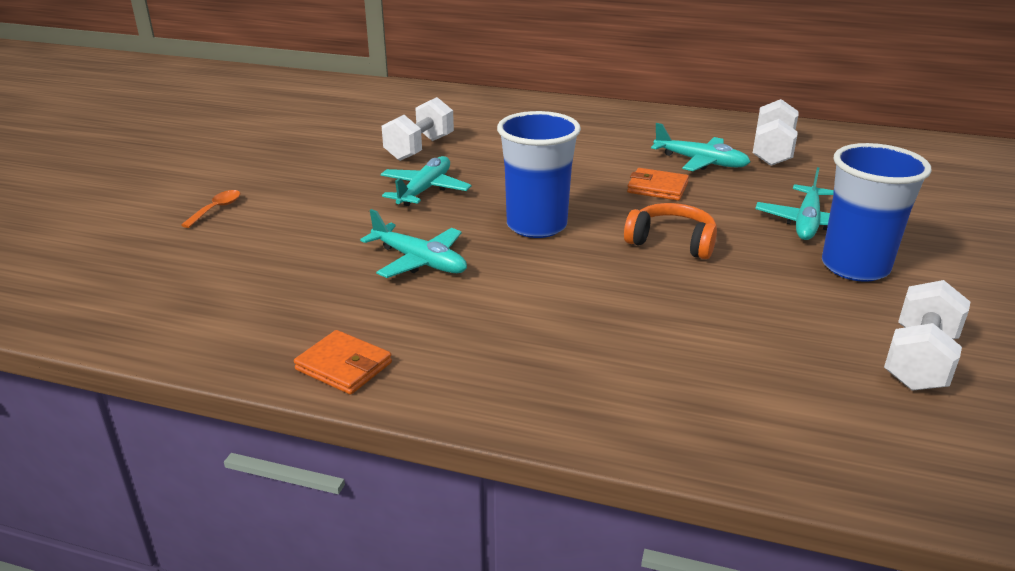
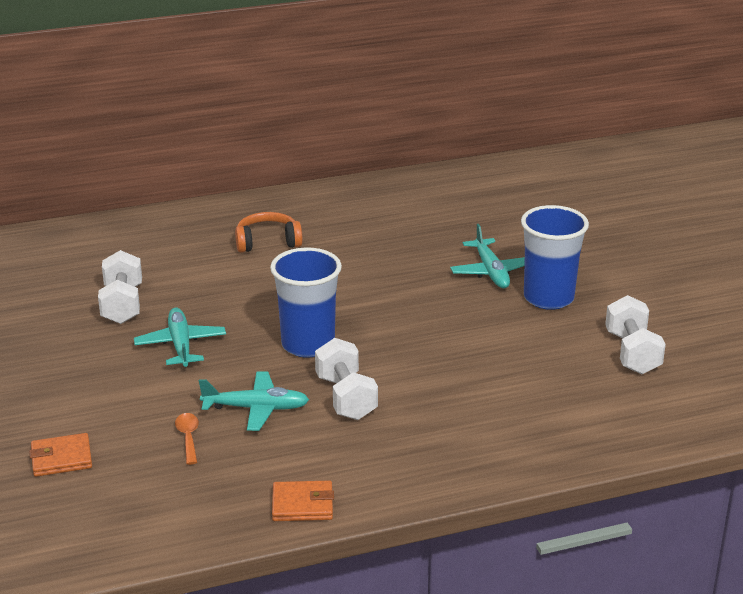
camera: 35 degrees left, 0 degrees up
(216, 209) = (21, 430): orange spoon -> orange spoon (188, 437)
(657, 188) = (361, 277): orange wallet -> orange wallet (61, 458)
(672, 242) = (417, 322): orange headphones -> orange headphones (267, 242)
(700, 162) = (369, 240): turquoise plane -> none
(772, 152) = (412, 211): white dumbbell -> white dumbbell (346, 398)

